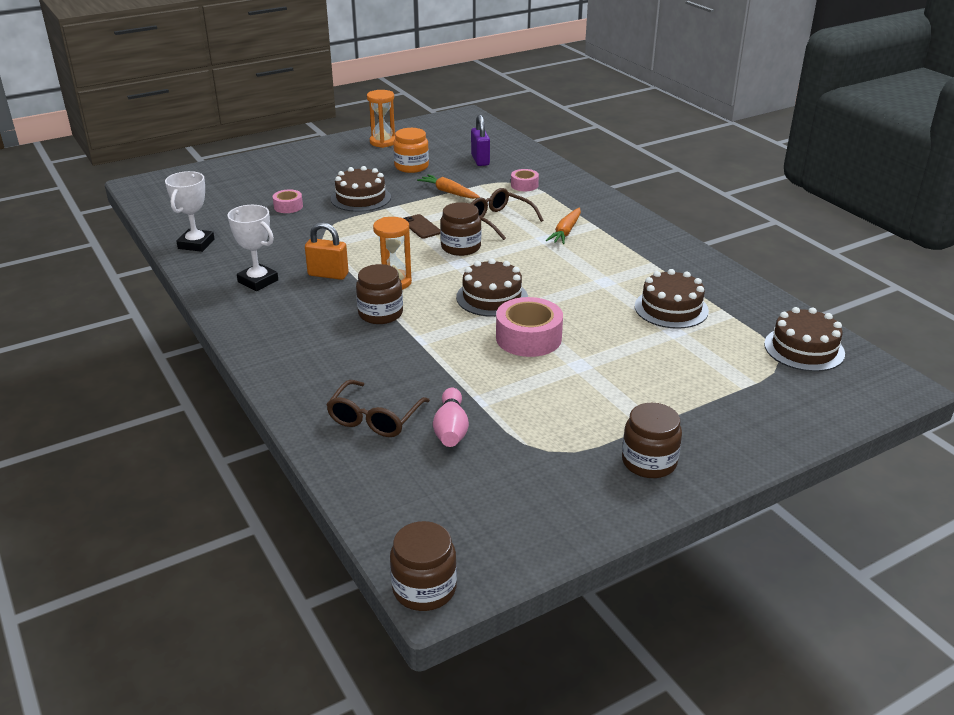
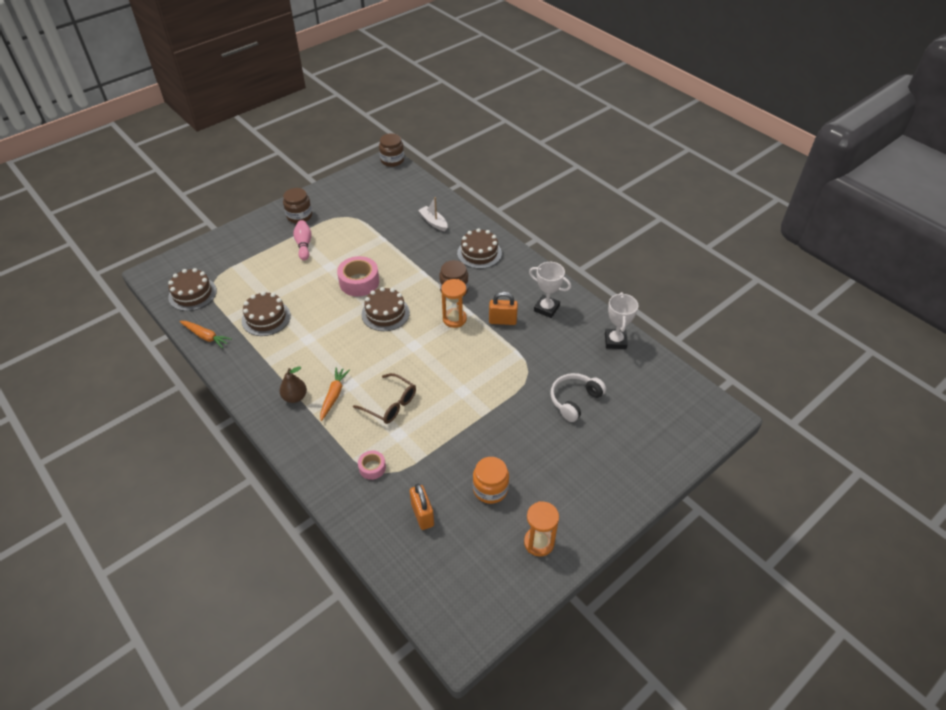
camera: 170 degrees right, 15 degrees up
(288, 206) = (574, 400): pink tape -> white headphones
(360, 198) = (518, 422): brown cake -> brown cake (479, 253)
(374, 419) = (433, 222): brown glasses -> white boat
(421, 227) = (453, 386): brown phone -> none
(449, 192) = (442, 444): orange carrot -> orange carrot (206, 336)
(451, 429) = (394, 221): pink bowling pin -> pink bowling pin (304, 245)
(461, 247) = (416, 364): brown jar -> none
(480, 160) = (422, 515): purple padlock -> orange padlock
(613, 234) = (295, 397): none -> brown pear

